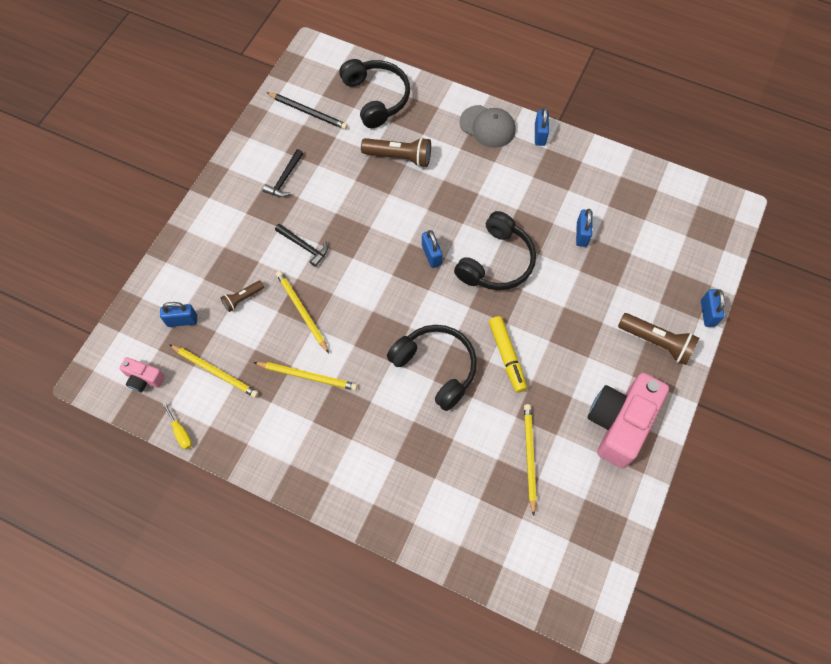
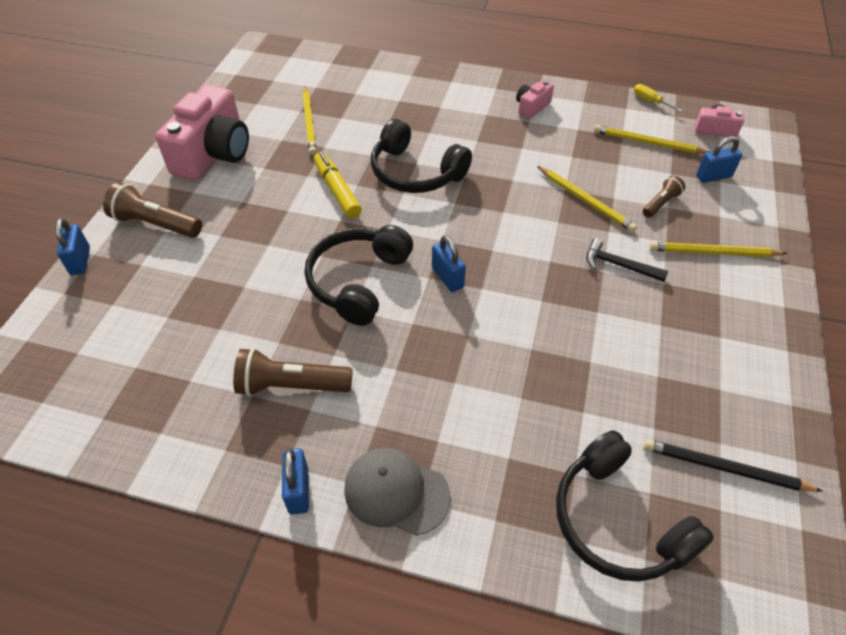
camera: 170 degrees right, 15 degrees down
(285, 178) = (696, 347): black hammer -> none
(303, 442) = (531, 107): none -> pink camera
(307, 376) = (550, 150): yellow pencil -> yellow pencil (713, 253)
(399, 157) = (535, 409): brown flashlight -> brown flashlight (291, 386)
(581, 234) = (236, 332): blue padlock -> none

